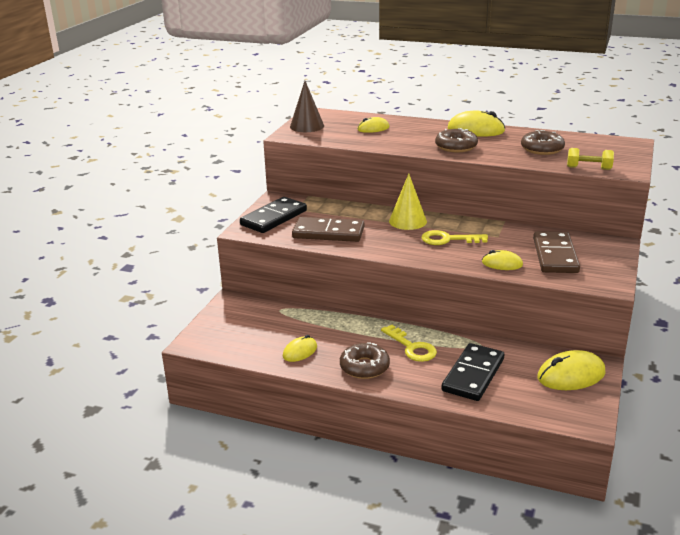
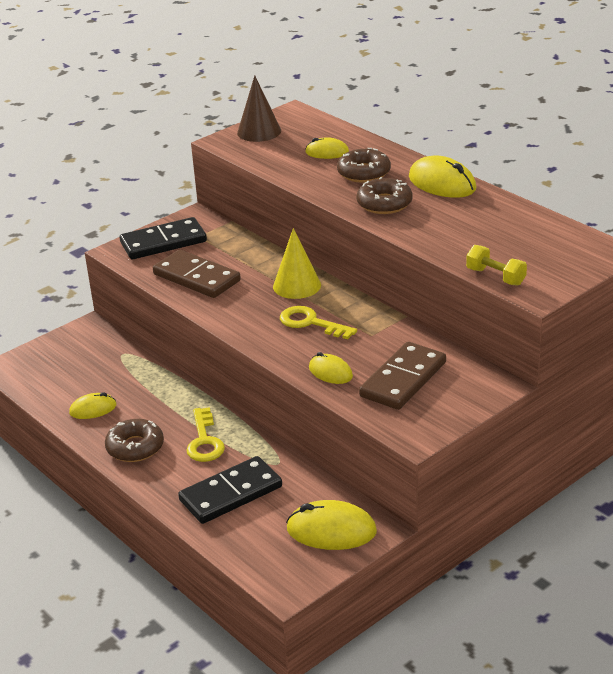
camera: 30 degrees right, 5 degrees up
(542, 149) = (481, 233): brown donut -> brown donut (364, 173)

